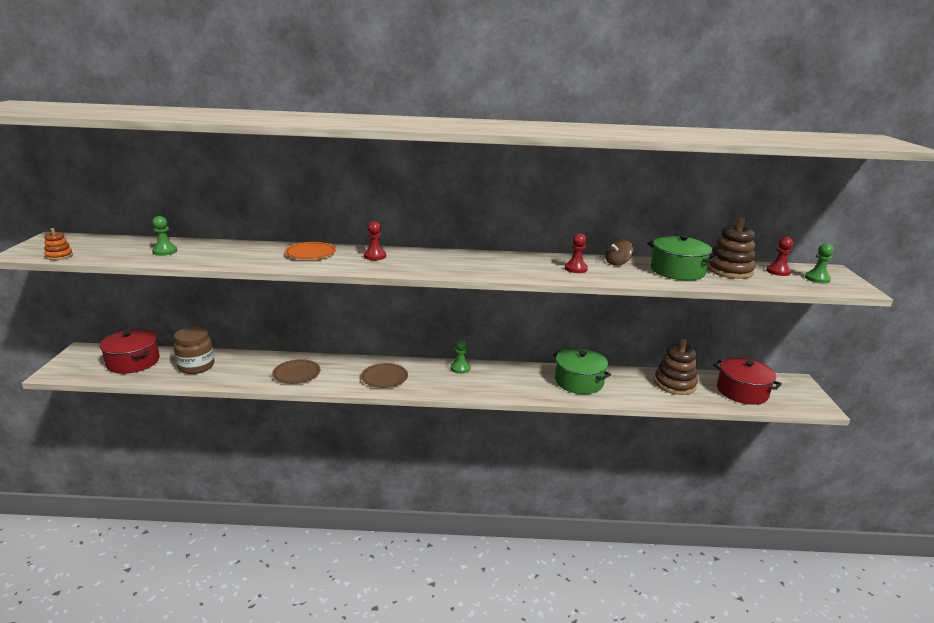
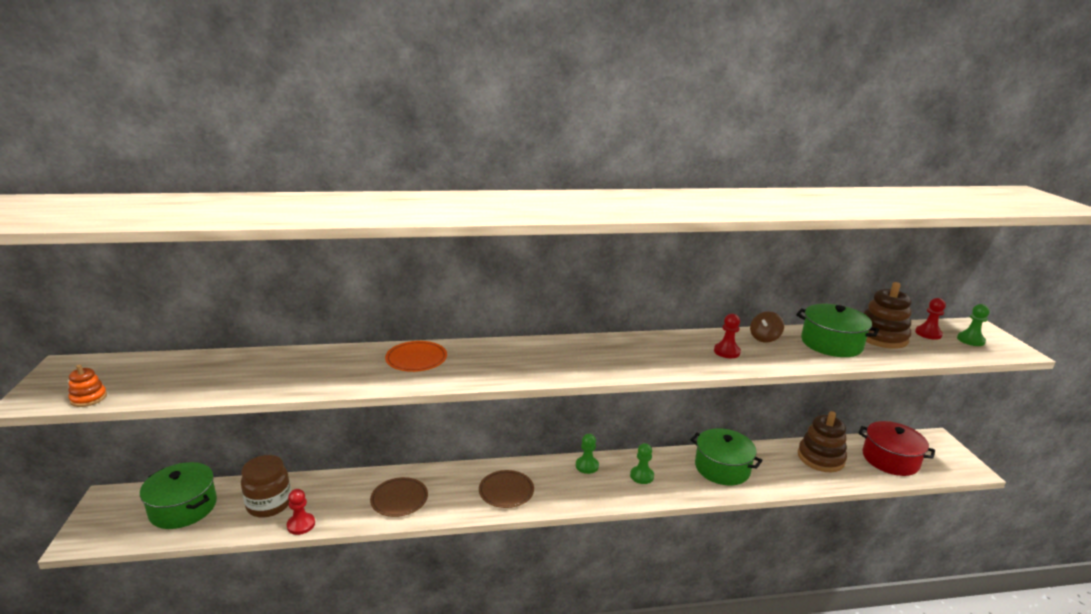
camera: 10 degrees left, 0 degrees up
(133, 362) = (183, 508): red pot -> green pot
(165, 251) = (230, 375): green pawn -> green pawn (642, 476)
(375, 256) = (495, 356): red pawn -> red pawn (301, 525)

